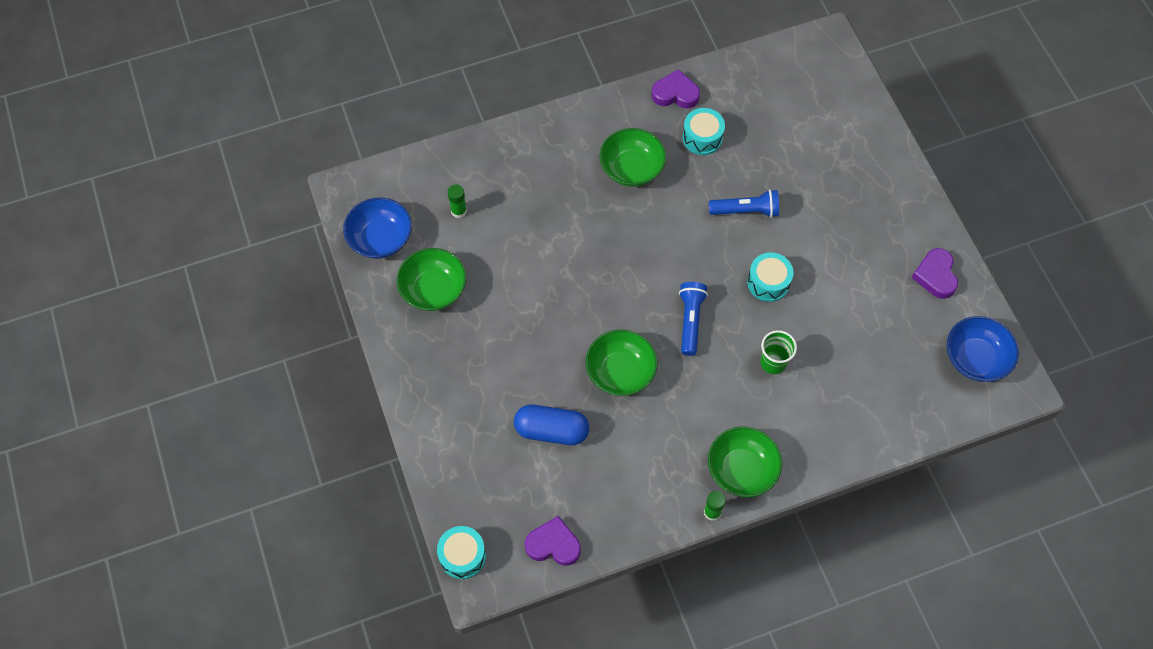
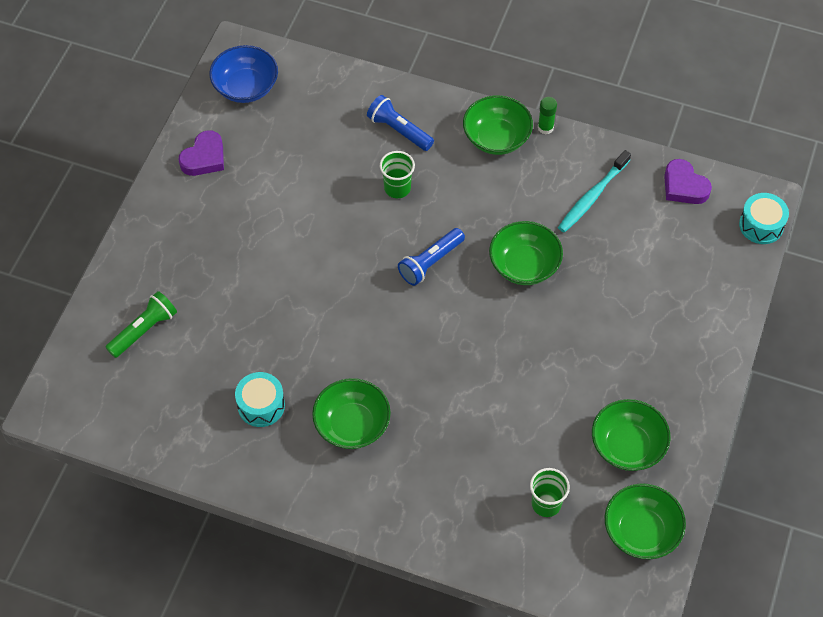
camera: 140 degrees left, 5 degrees down
(380, 238) = (641, 531): blue bowl -> green bowl
(458, 211) = (546, 504): green glue stick -> green cup
(551, 430) = (619, 262): blue capsule -> none
(619, 474) = (592, 196): none -> turquoise toothbrush
(675, 93) = (240, 466): purple heart -> none
(746, 211) = (293, 314): blue flashlight -> blue flashlight (399, 130)
(768, 282) = (337, 246): turquoise drum -> none
(829, 128) = (144, 330): none -> green flashlight

